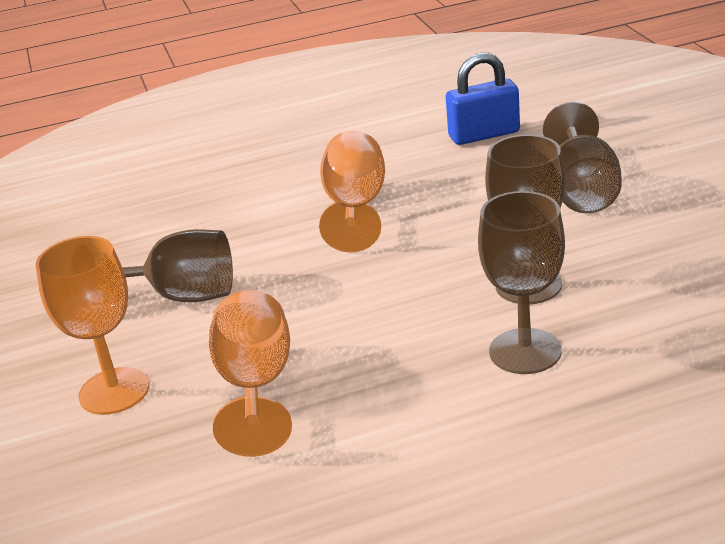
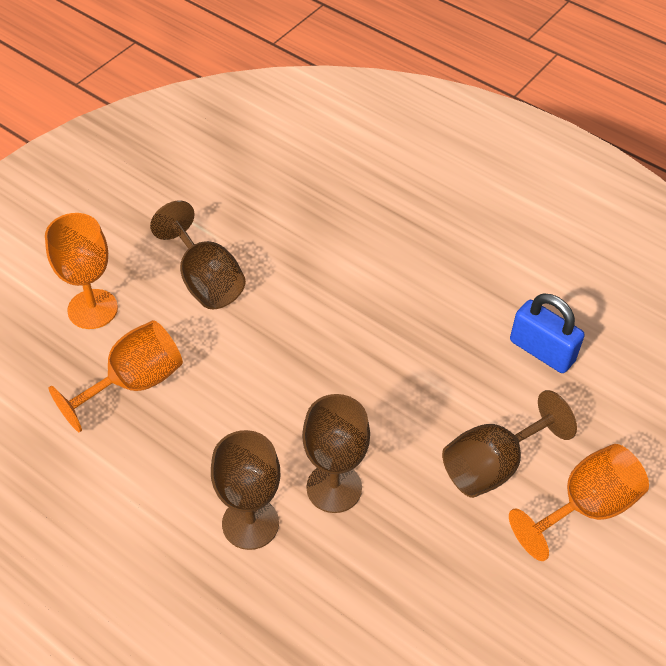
camera: 50 degrees right, 20 degrees up
(355, 208) = (374, 321): orange goblet -> orange goblet (585, 507)

